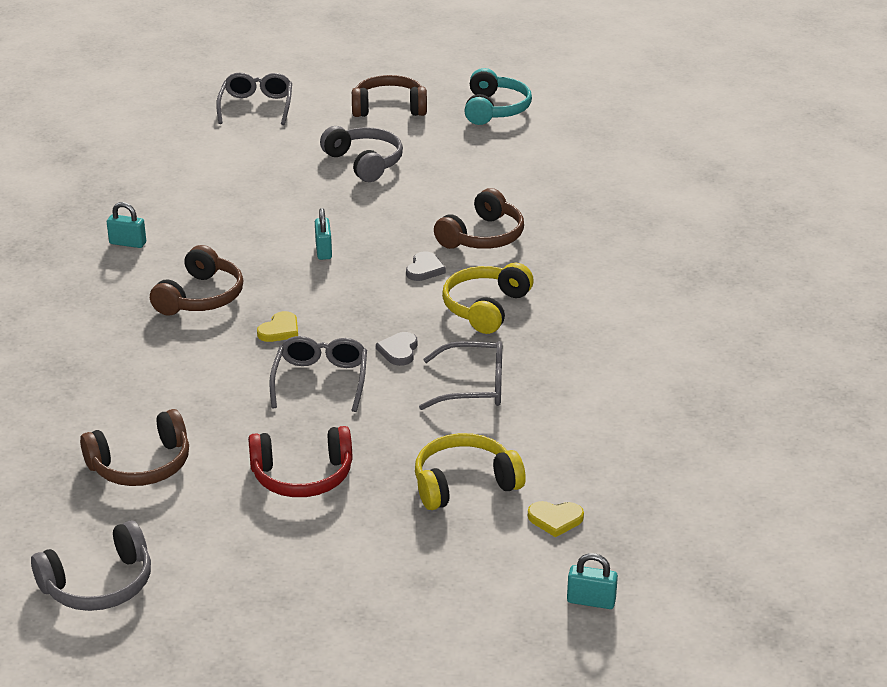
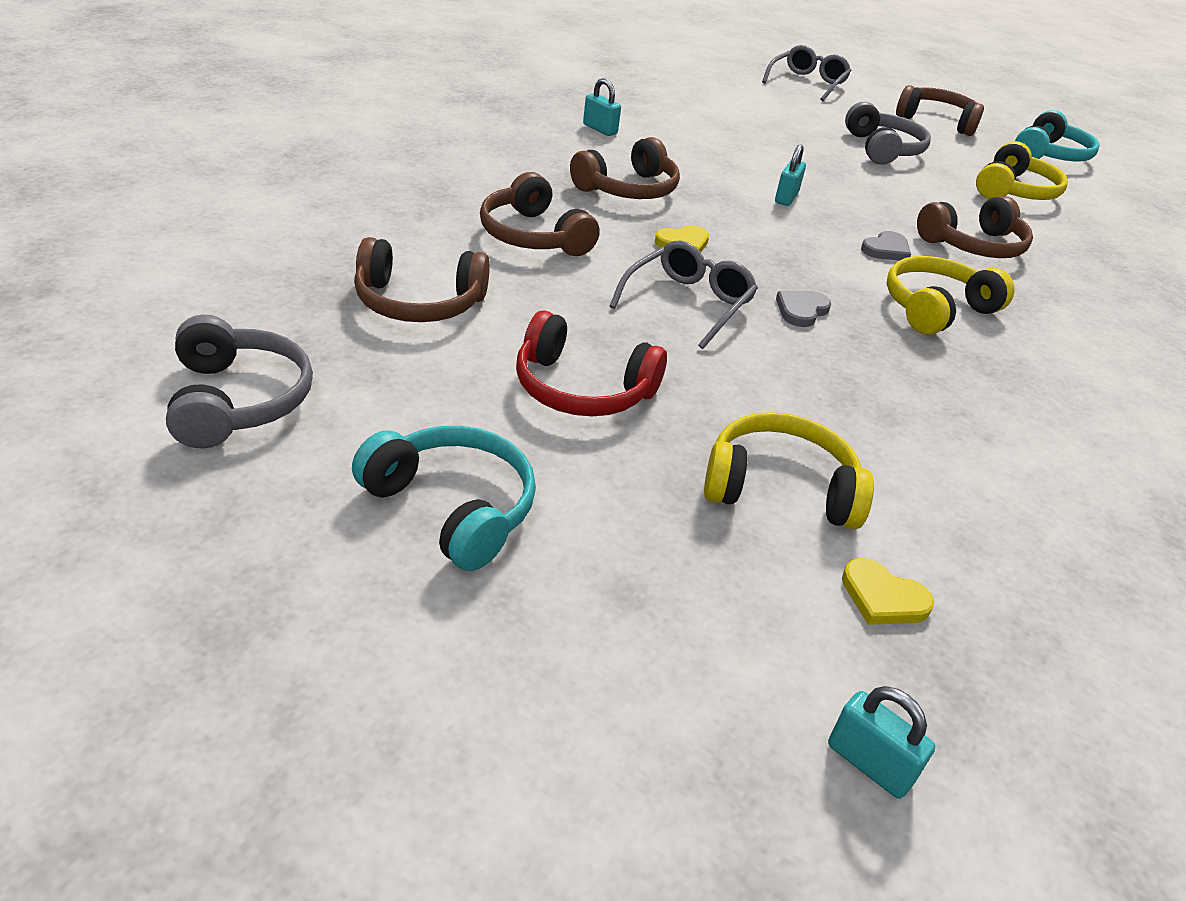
camera: 25 degrees right, 5 degrees up
(99, 584) = (238, 400): grey headphones -> grey headphones turned 105 degrees counterclockwise
(169, 374) = (533, 236): none -> brown headphones
(291, 583) = (452, 508): none -> turquoise headphones
(474, 387) = (868, 381): grey glasses -> none
(486, 165) = (1014, 191): none -> yellow headphones

